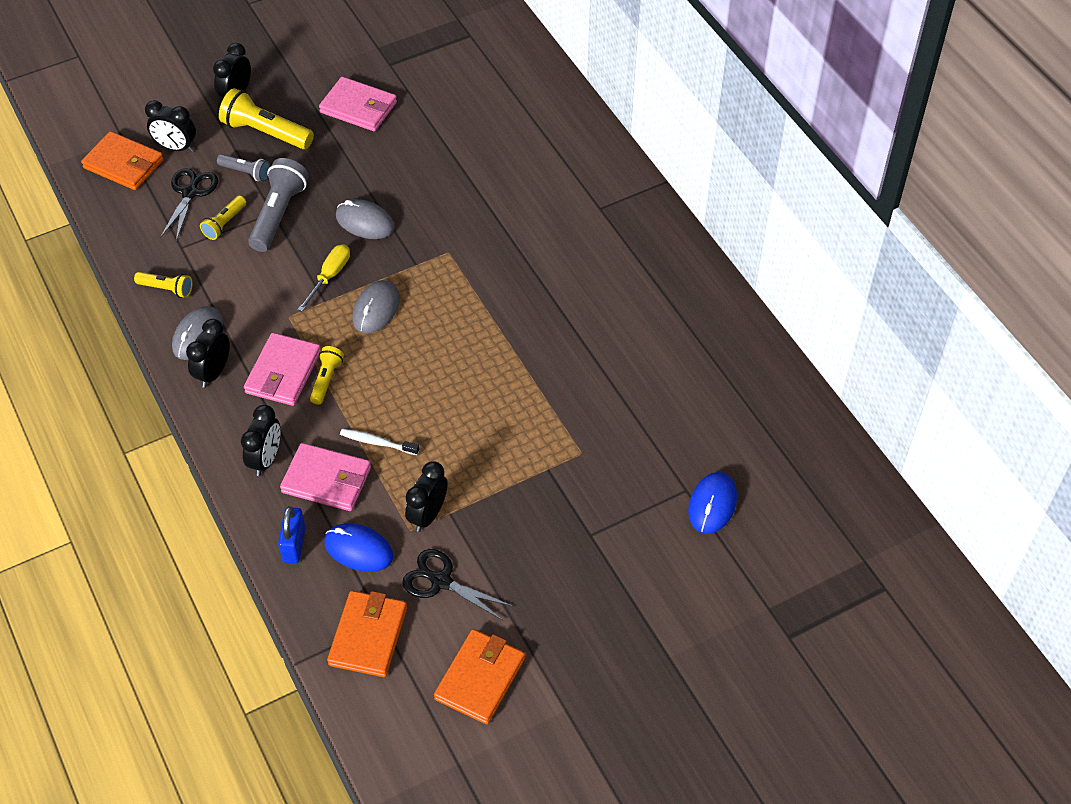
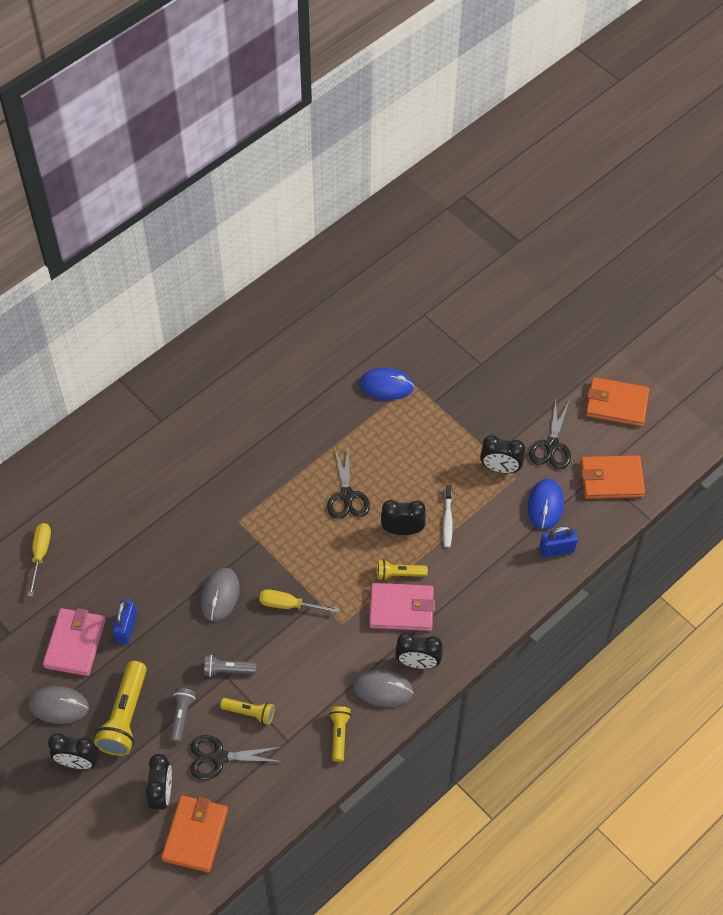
camera: 105 degrees left, 5 degrees up
(266, 459) = (489, 594): black clock -> black clock (402, 530)
(279, 214) = (227, 670): grey flashlight -> grey flashlight, size x0.56
(326, 480) = (493, 545): pink wallet -> none
(359, 146) = (126, 628): none -> blue padlock
(376, 309) = (315, 558): grey mouse -> grey mouse (58, 706)
(444, 353) = (347, 496): none -> black scissors
(467, 95) = (40, 554): none -> yellow screwdriver
(712, 504) = (431, 297): blue mouse -> blue mouse (386, 386)

